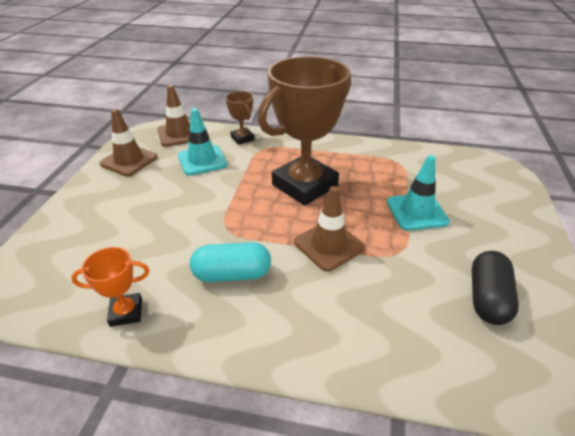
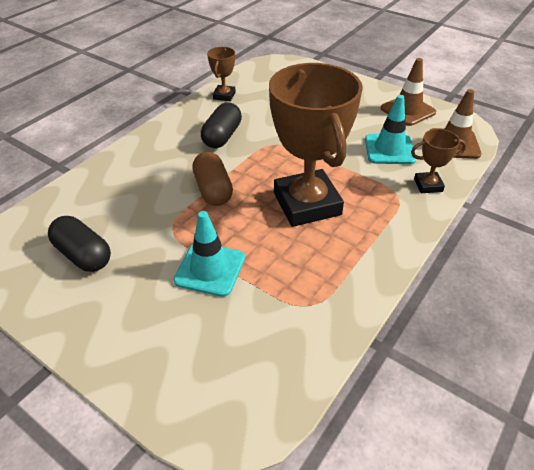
camera: 115 degrees right, 5 degrees up
(126, 312) = (224, 95): orange trophy -> brown trophy
(232, 274) = (222, 136): turquoise capsule -> black capsule
(329, 245) = (213, 190): brown traffic cone -> brown capsule

